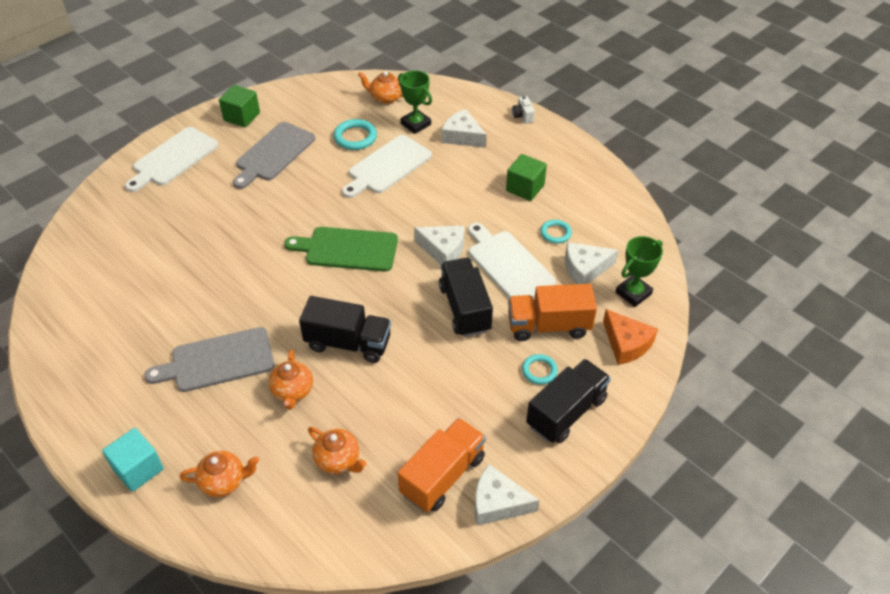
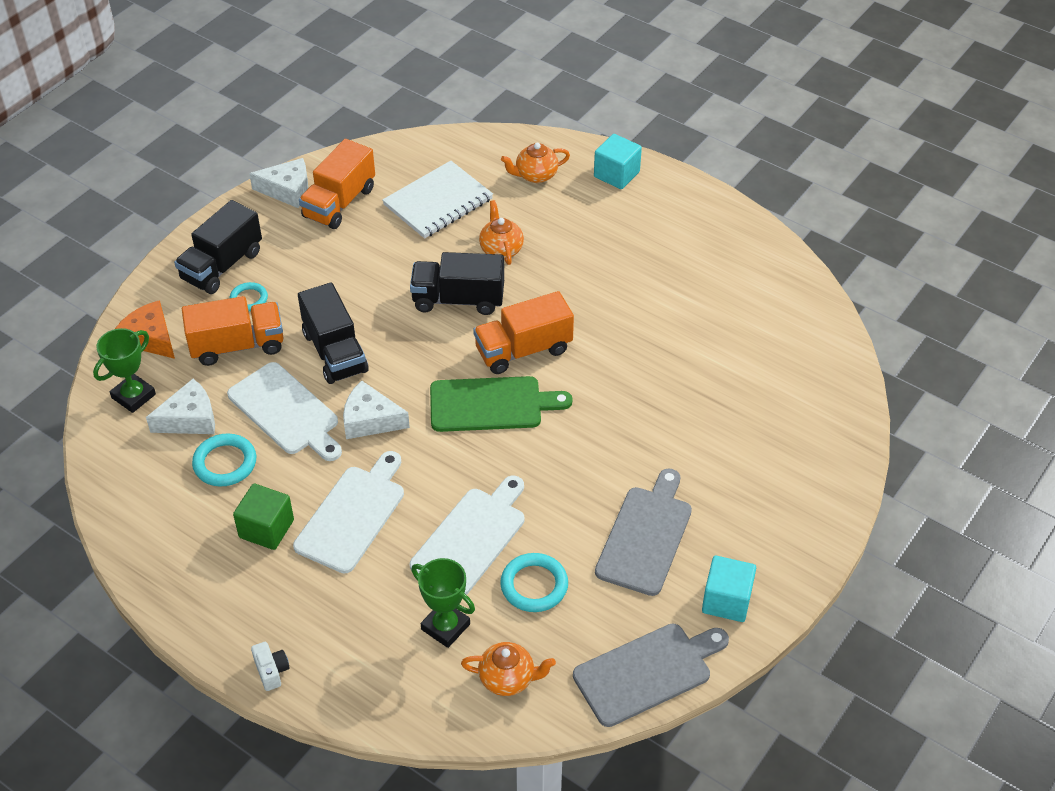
camera: 170 degrees right, 0 degrees up
(173, 158) = (786, 507): white cutting board -> white cutting board (353, 515)
(218, 361) = (589, 266): grey cutting board -> grey cutting board (647, 672)
(242, 117) = (726, 600): green cube -> turquoise cube
(307, 289) = (523, 350): none -> orange truck
(338, 460) = (438, 202): orange teapot -> white notebook
(462, 136) = (367, 612): white cheese -> none
(555, 233) = (225, 463): turquoise ring -> turquoise ring, size x1.53

